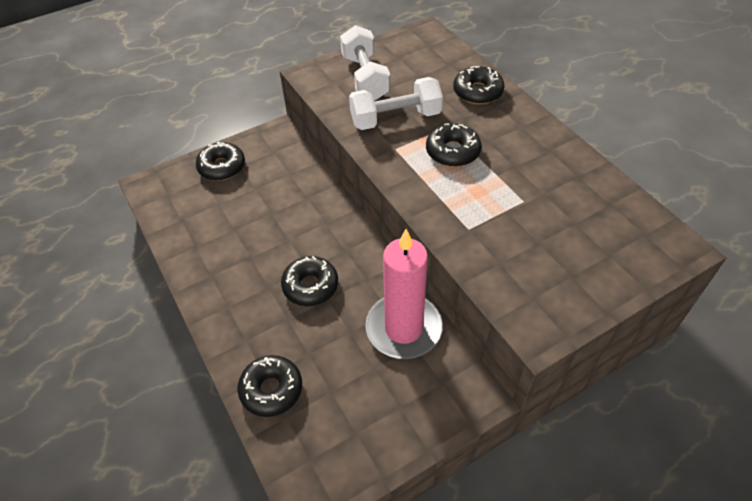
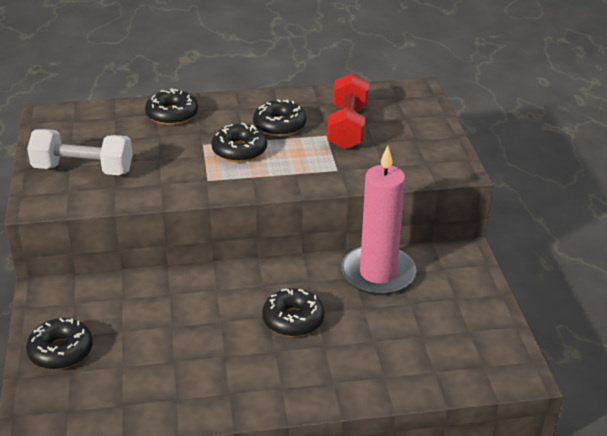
camera: 70 degrees left, 15 degrees down
(271, 389) = (401, 375): black donut -> black donut (279, 125)
(395, 119) = (165, 168): white dumbbell -> none
(550, 213) = (348, 127): none -> red dumbbell

